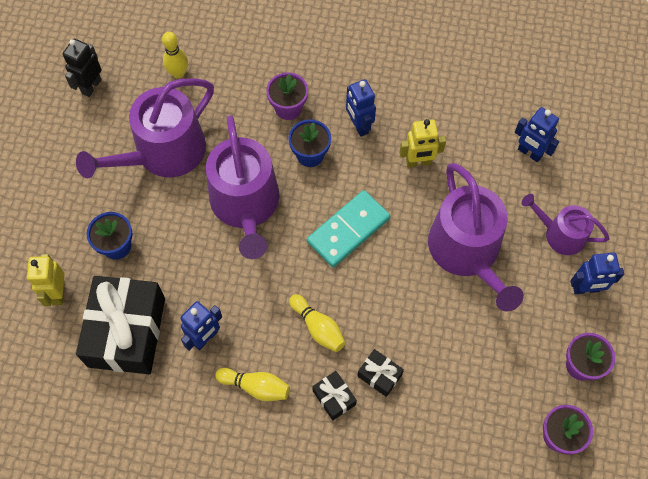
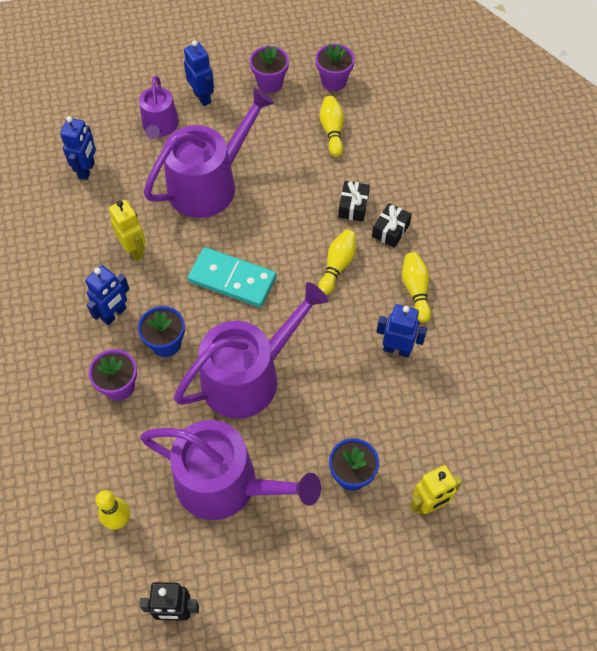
camera: 115 degrees left, 5 degrees down
(127, 332) = (430, 419): black gift -> none
(486, 400) = (332, 131): none -> yellow bowling pin

